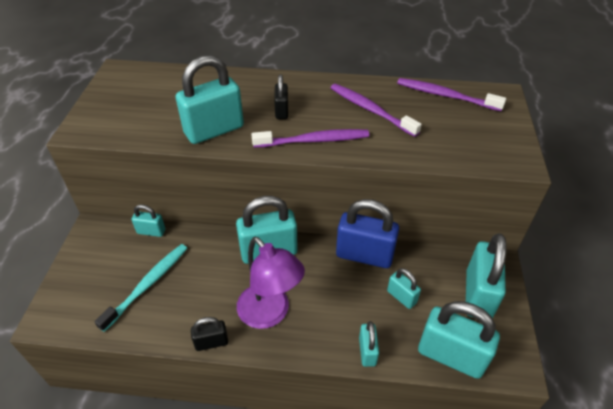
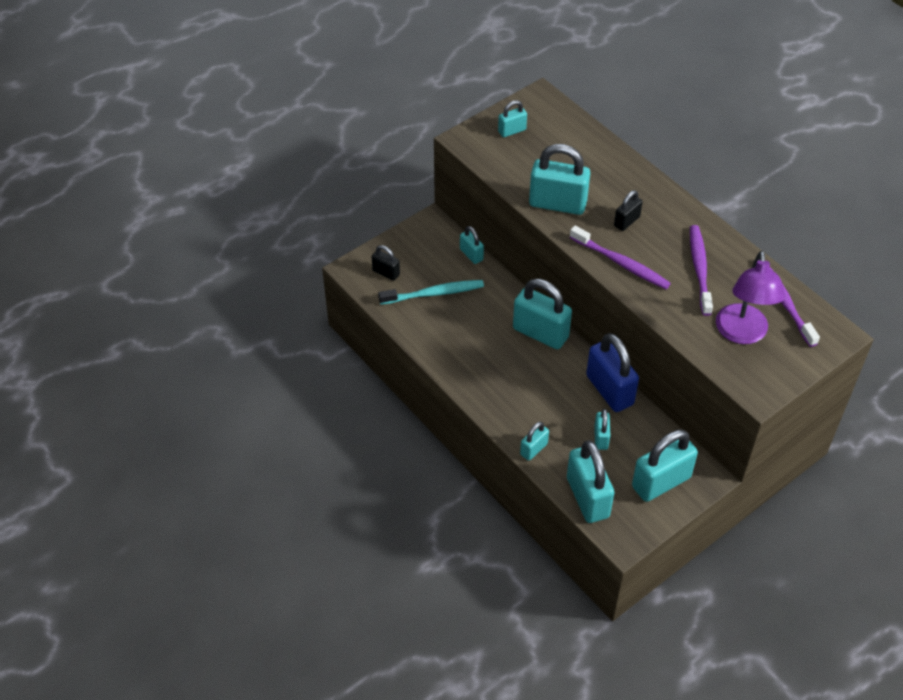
camera: 45 degrees right, 5 degrees up
(117, 103) = (512, 131): none -> turquoise padlock
(211, 342) = (439, 363): black padlock -> black padlock (386, 273)
(270, 314) = (495, 375): purple lamp -> purple lamp (742, 333)

